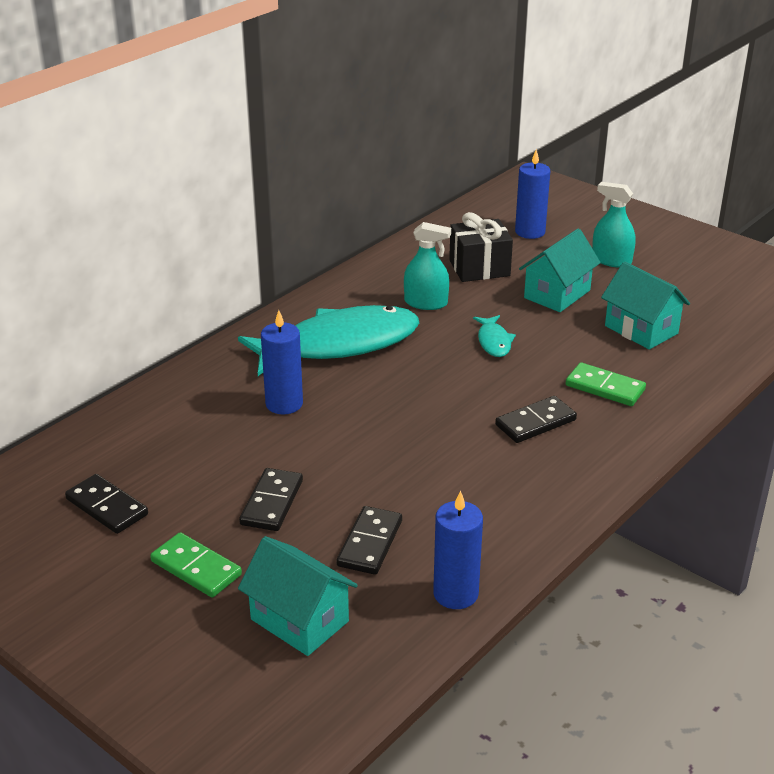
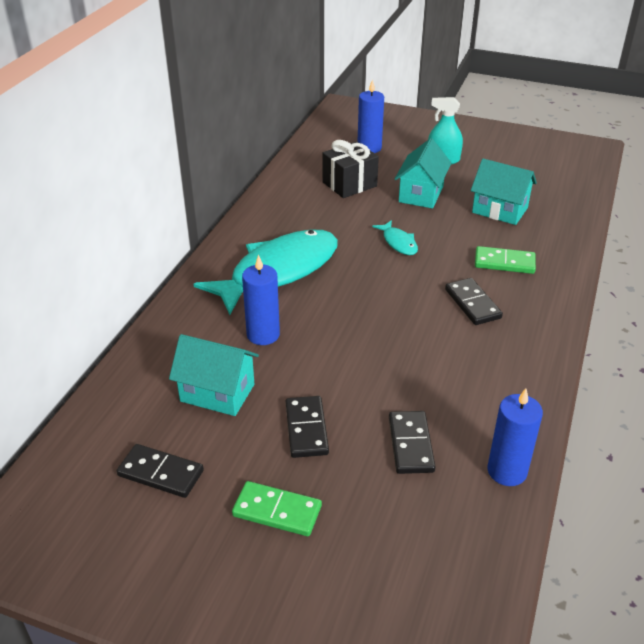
camera: 20 degrees left, 5 degrees up
(299, 620) = (396, 535): turquoise house -> turquoise house (217, 393)
(426, 303) = (326, 221): turquoise spray bottle -> none
(535, 423) = (472, 304): black domino -> black domino turned 60 degrees counterclockwise

